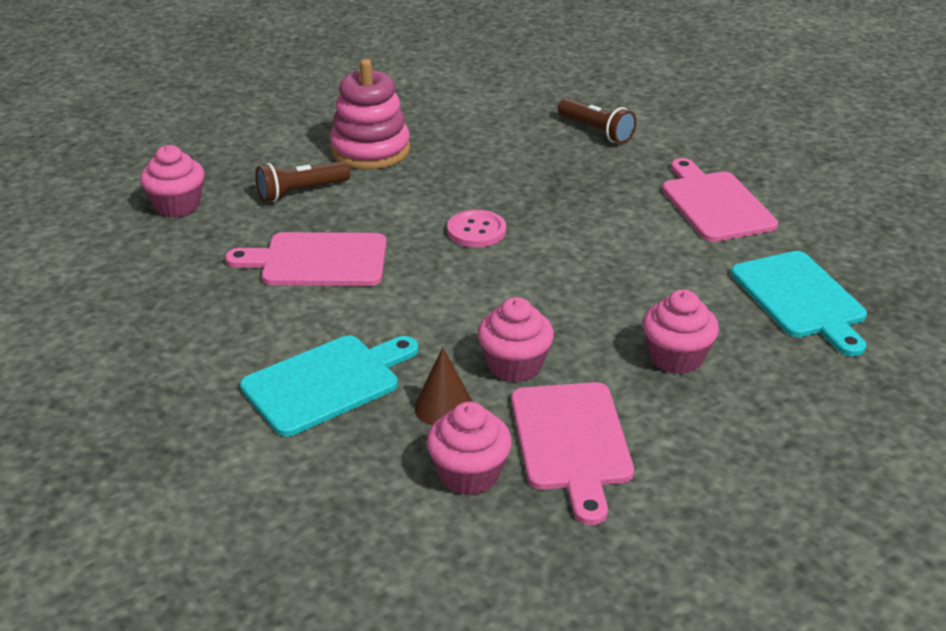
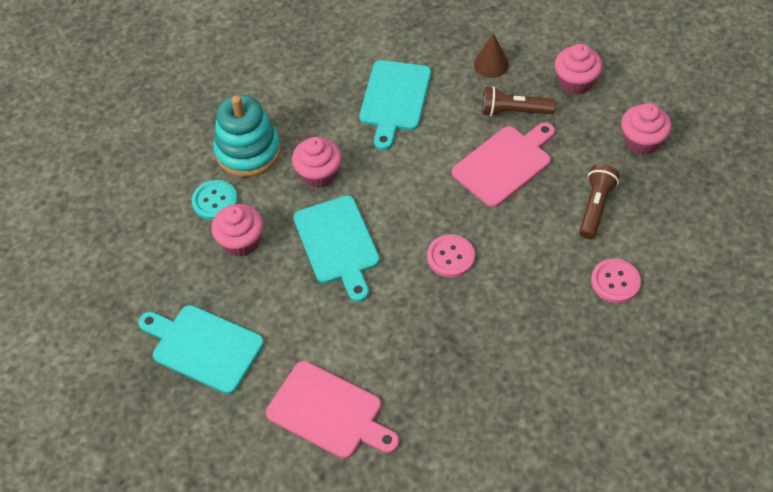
camera: 140 degrees right, 20 degrees up
(370, 150) = (615, 282): pink stacking toy -> pink button
(444, 406) = (326, 127): brown cone -> brown cone (491, 64)
(469, 474) = (277, 104): pink cupcake -> pink cupcake (575, 82)
(571, 297) = (338, 243): none -> turquoise cutting board
(571, 441) = (248, 151): pink cutting board -> turquoise stacking toy
(596, 131) = (496, 443): brown flashlight -> brown flashlight (514, 111)
(670, 413) = (215, 201): none -> turquoise button

